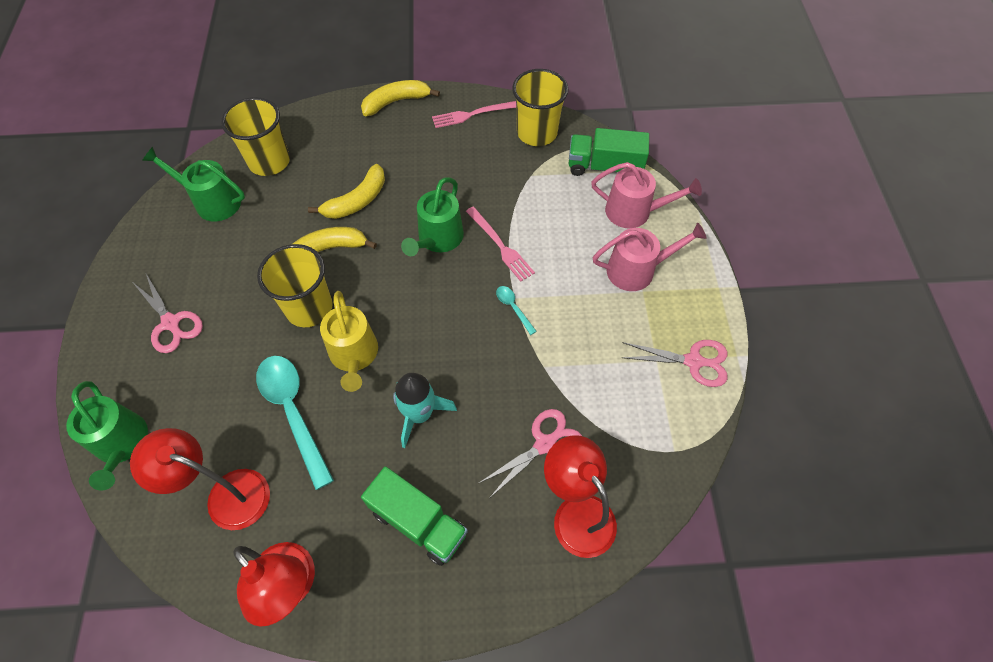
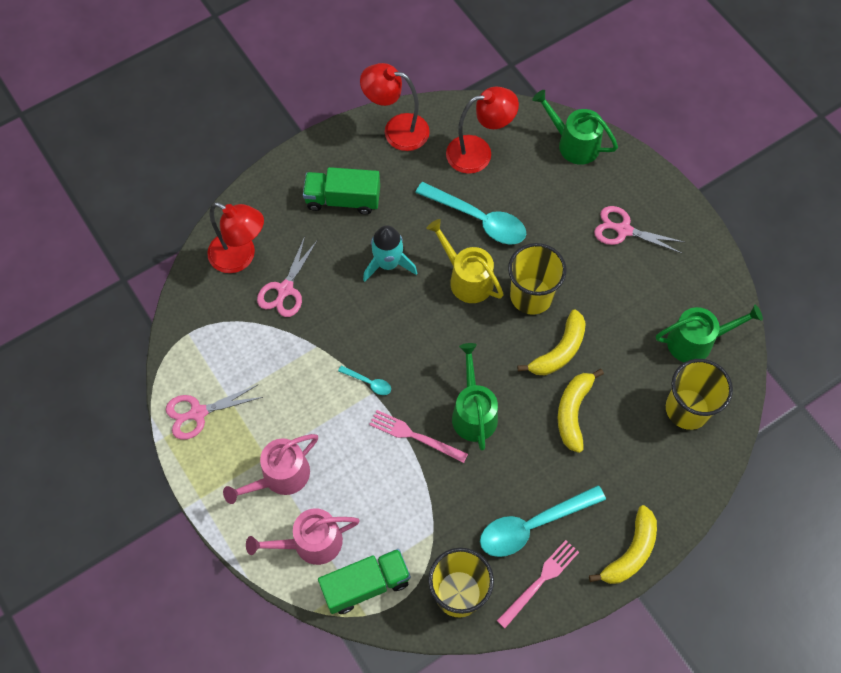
camera: 150 degrees right, 5 degrees up
(452, 146) = (532, 525): none -> turquoise spoon

